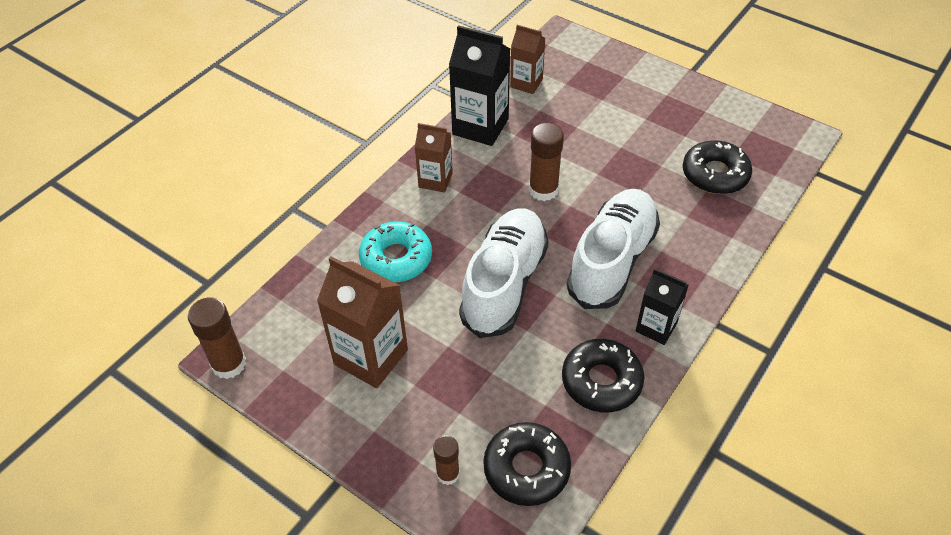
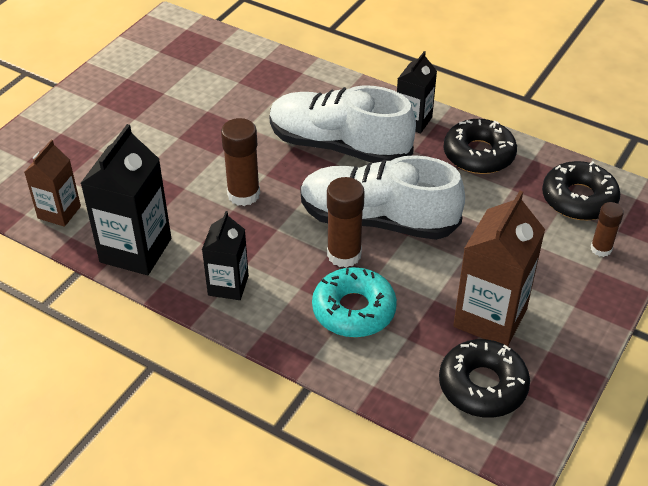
camera: 95 degrees left, 5 degrees down
(229, 364) = (529, 447): brown glue stick -> brown glue stick (344, 254)
(435, 180) = (228, 285): brown carton -> black carton
(715, 174) = (221, 77): black donut -> black donut (482, 386)

